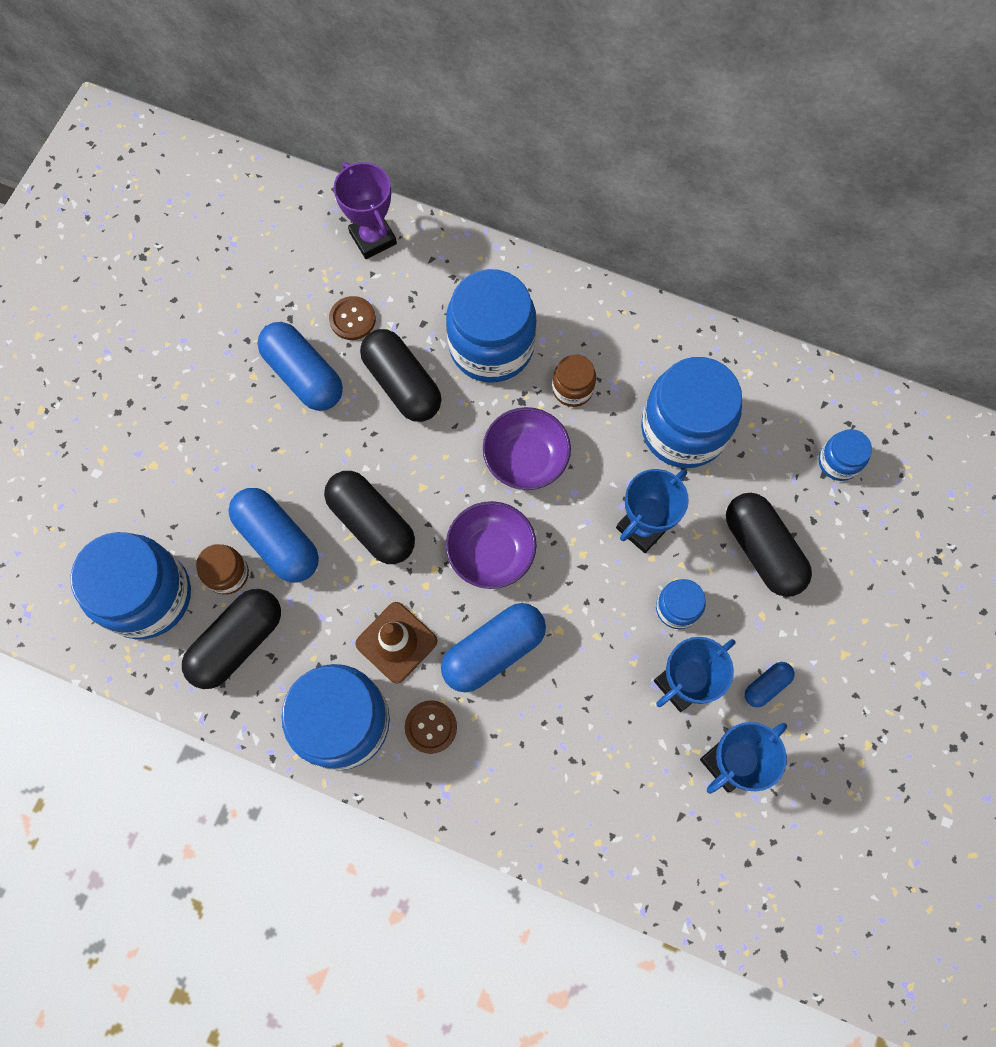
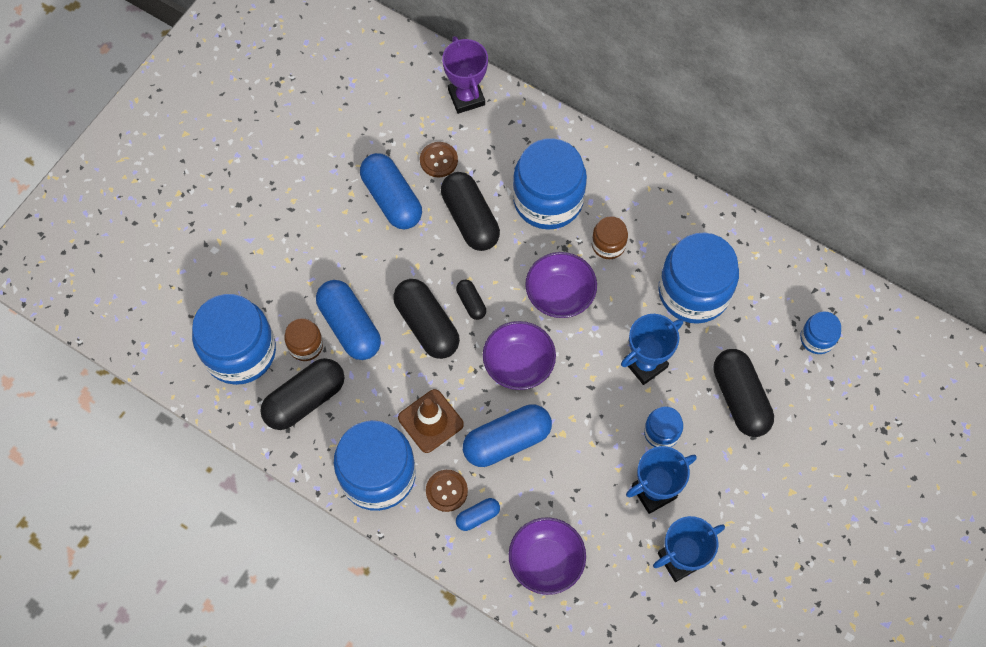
camera: 10 degrees right, 5 degrees down
(421, 487) = (471, 303): none -> black capsule
(567, 794) = (546, 561): none -> purple bowl
(766, 686) = (722, 505): blue capsule -> blue capsule (478, 516)

